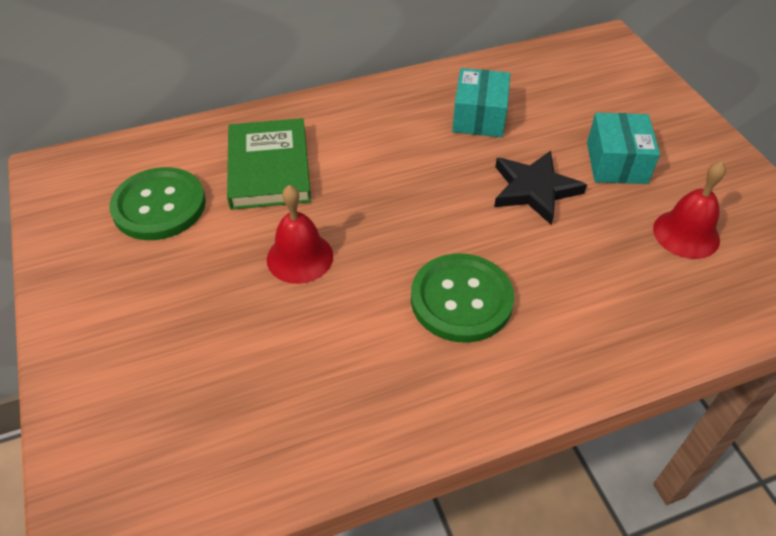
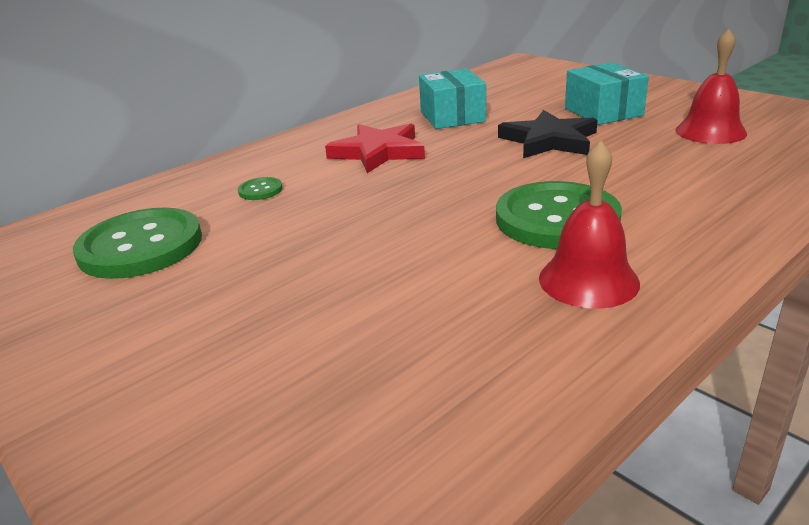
camera: 20 degrees left, 20 degrees down
(269, 168) = (260, 190): green book -> green button
(300, 257) = (349, 238): red bell -> red bell (588, 280)
(385, 149) = (378, 152): none -> red star

